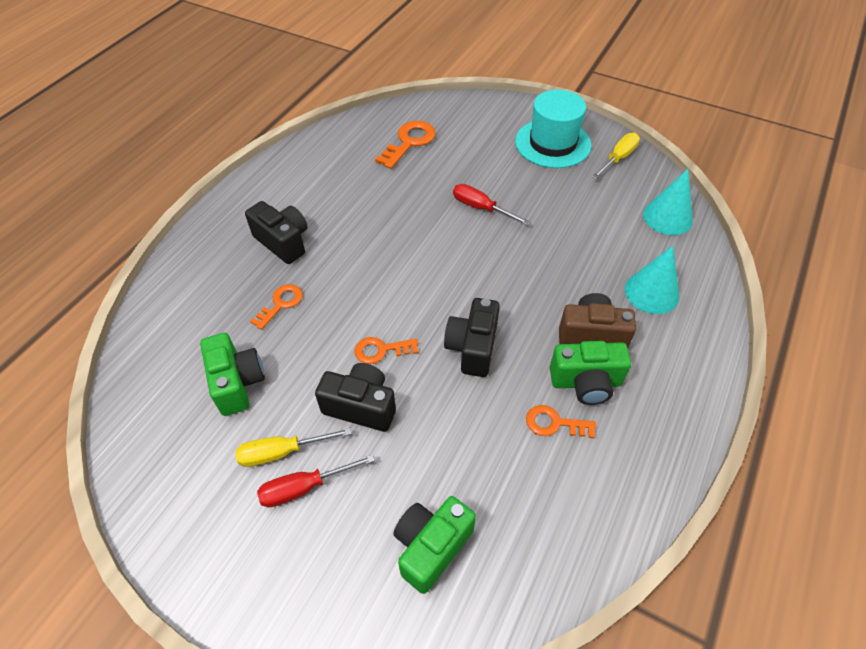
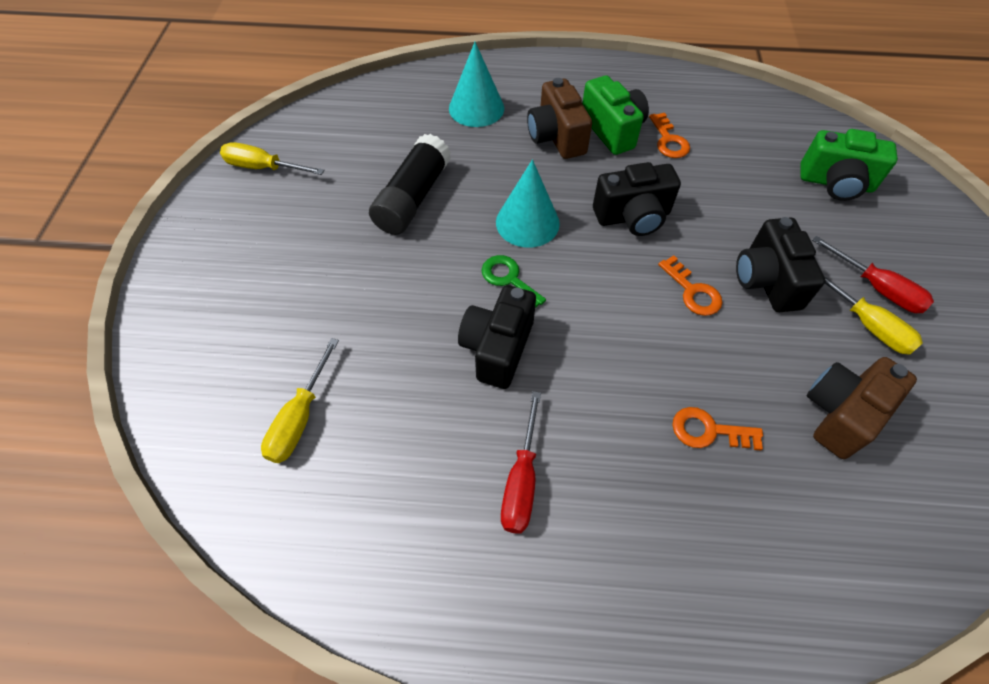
camera: 115 degrees left, 5 degrees up
(237, 383) = (840, 414): green camera -> brown camera
(283, 242) = (608, 493): black camera -> black camera (497, 348)
(409, 142) = (300, 418): orange key -> yellow screwdriver
(452, 250) = (508, 279): none -> green key
(481, 208) = (417, 274): red screwdriver -> red screwdriver (521, 481)
(552, 143) = (249, 237): turquoise hat -> none
(554, 224) = (413, 198): none -> black glue stick
(667, 217) = (358, 113): turquoise cone -> turquoise cone (527, 222)

